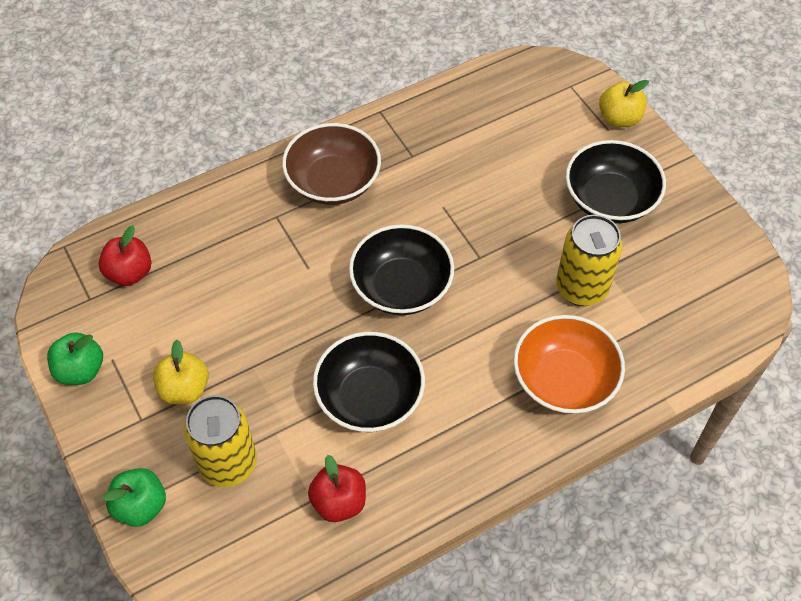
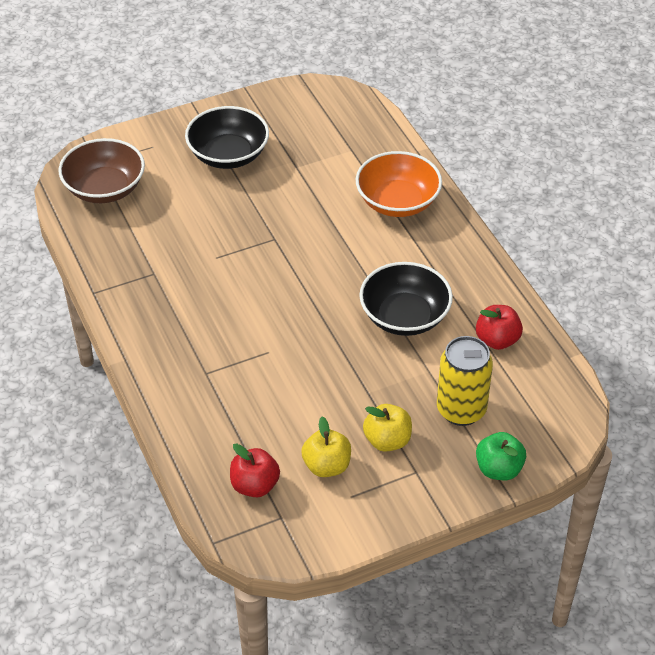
camera: 85 degrees left, 10 degrees down
(81, 370) = (361, 520): green apple -> none
(333, 182) = (173, 330): brown bowl -> brown bowl (104, 188)
(401, 286) = (298, 290): black bowl -> none
(581, 288) = (314, 182): yellow can -> none
(619, 118) = (142, 138): yellow apple -> yellow apple (326, 466)

